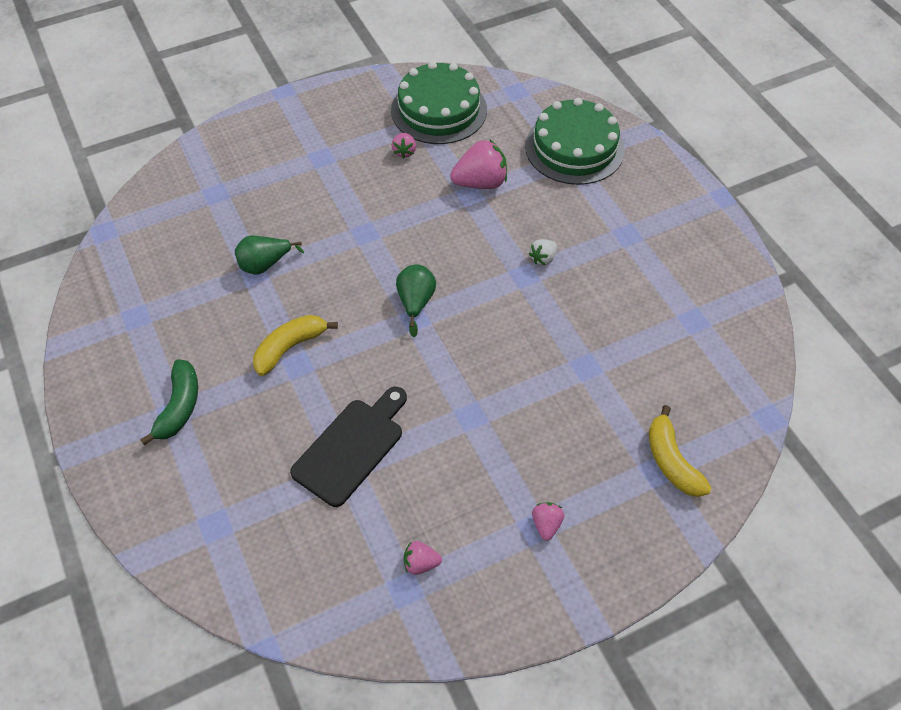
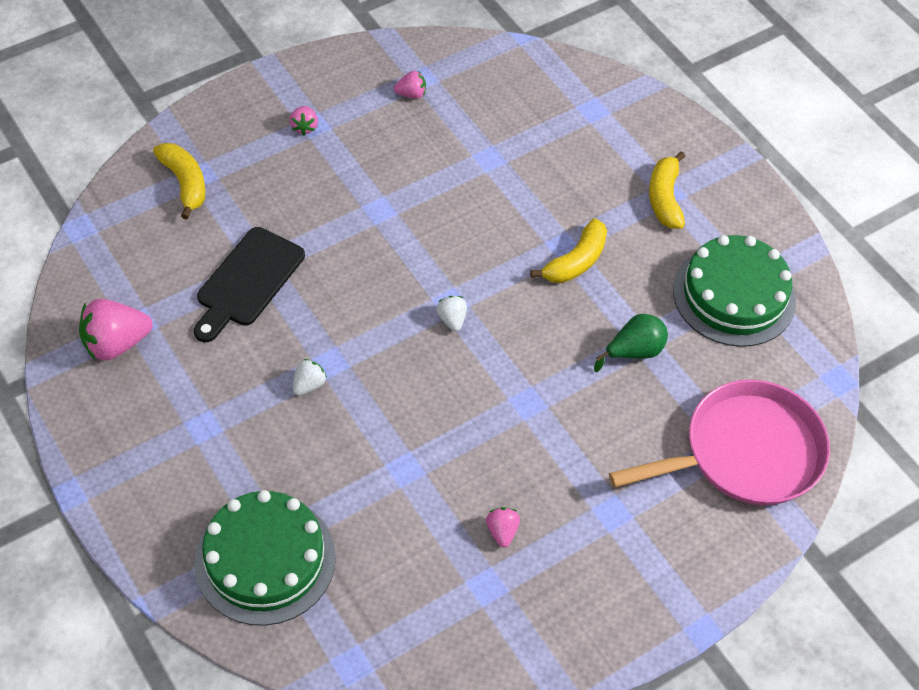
camera: 170 degrees right, 0 degrees up
(179, 407) = (664, 198): green banana -> yellow banana
(205, 187) = (746, 452): none -> pink pan
(351, 447) = (489, 175): black cutting board -> black cutting board (247, 281)
(416, 302) = (452, 319): green pear -> white strawberry
(439, 110) = (465, 614): green cake -> green cake (734, 295)
(480, 183) = (392, 488): pink strawberry -> pink strawberry (116, 343)

